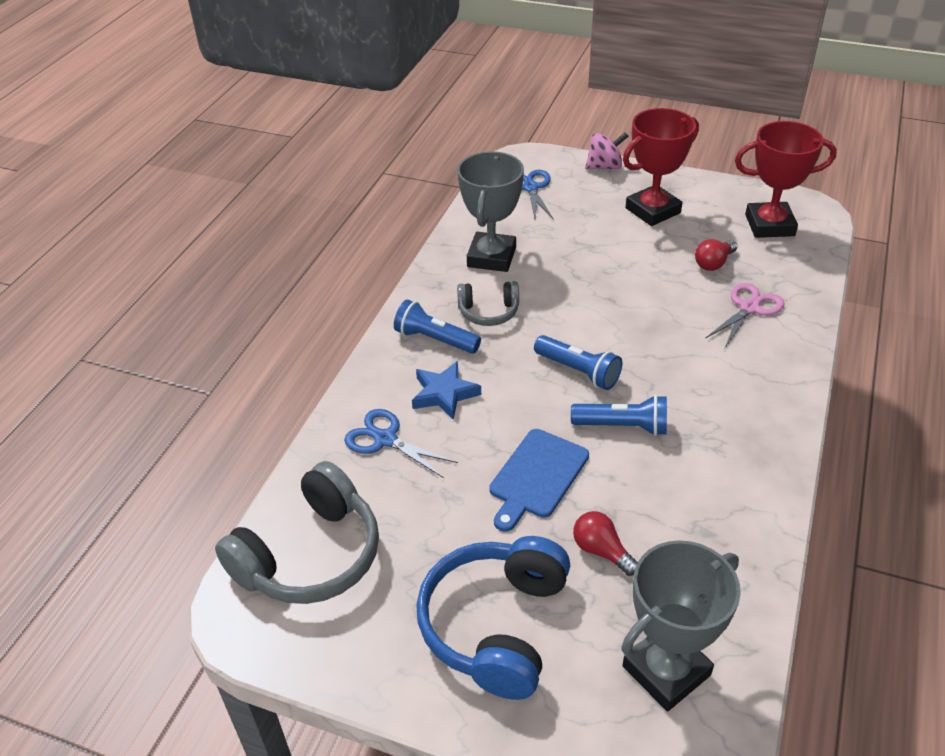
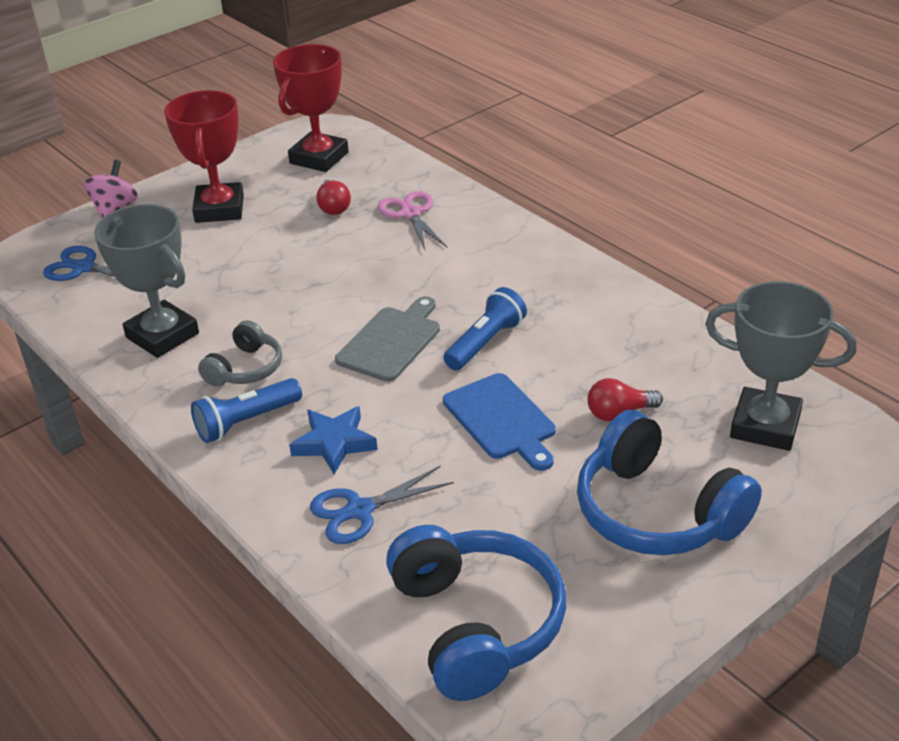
camera: 60 degrees left, 5 degrees down
(310, 555) = (475, 624): grey headphones -> blue headphones
(578, 371) = (391, 341): blue flashlight -> grey cutting board
(666, 670) = (765, 426): grey trophy -> grey trophy turned 60 degrees counterclockwise

